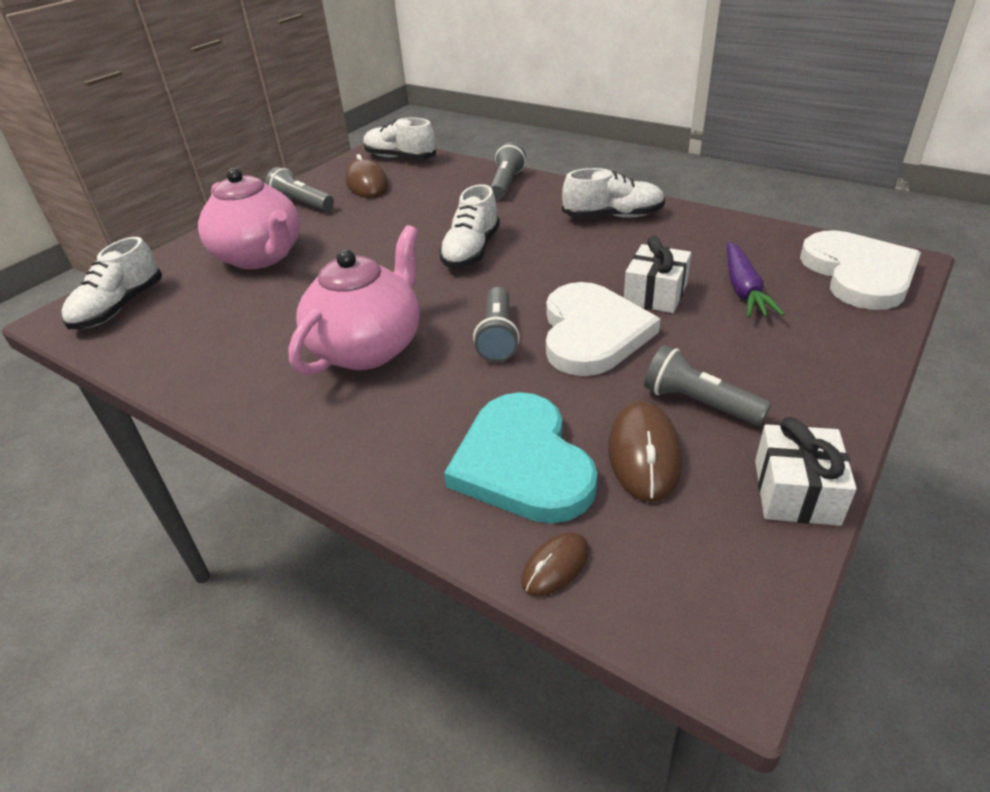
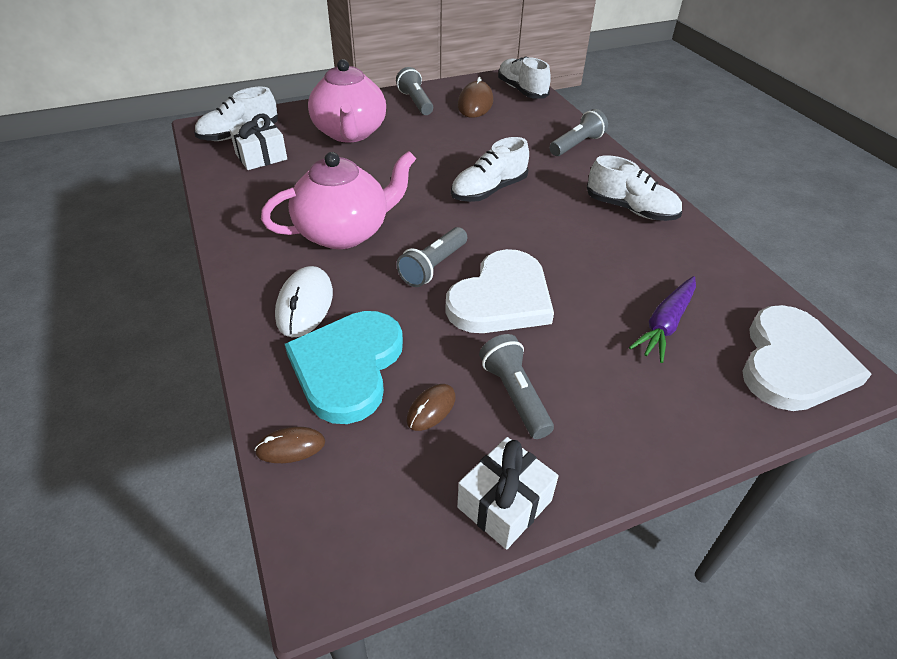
camera: 30 degrees right, 5 degrees up
(407, 432) = (305, 304): none -> white mouse
(644, 454) = (431, 409): brown mouse -> brown mouse, size x0.58
(655, 294) = (586, 291): white gift -> white gift (261, 157)

